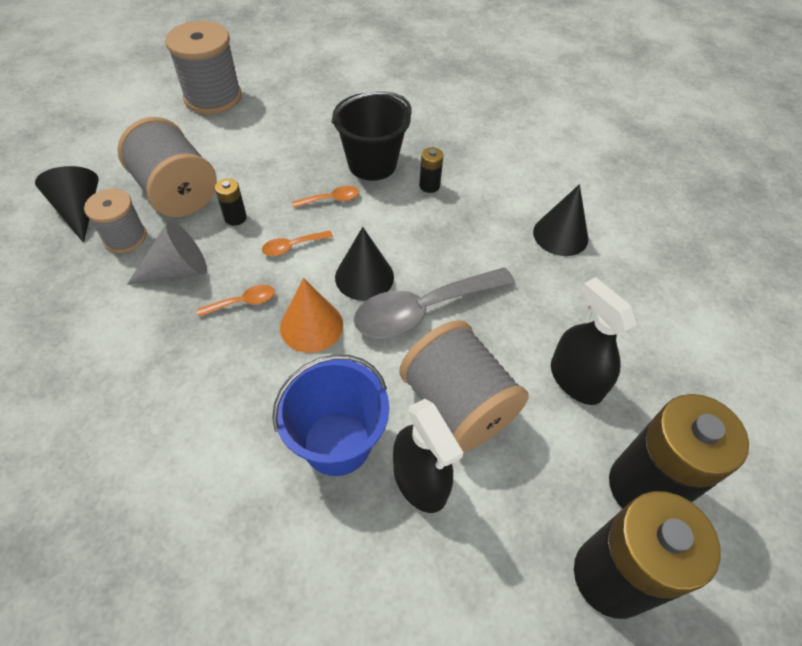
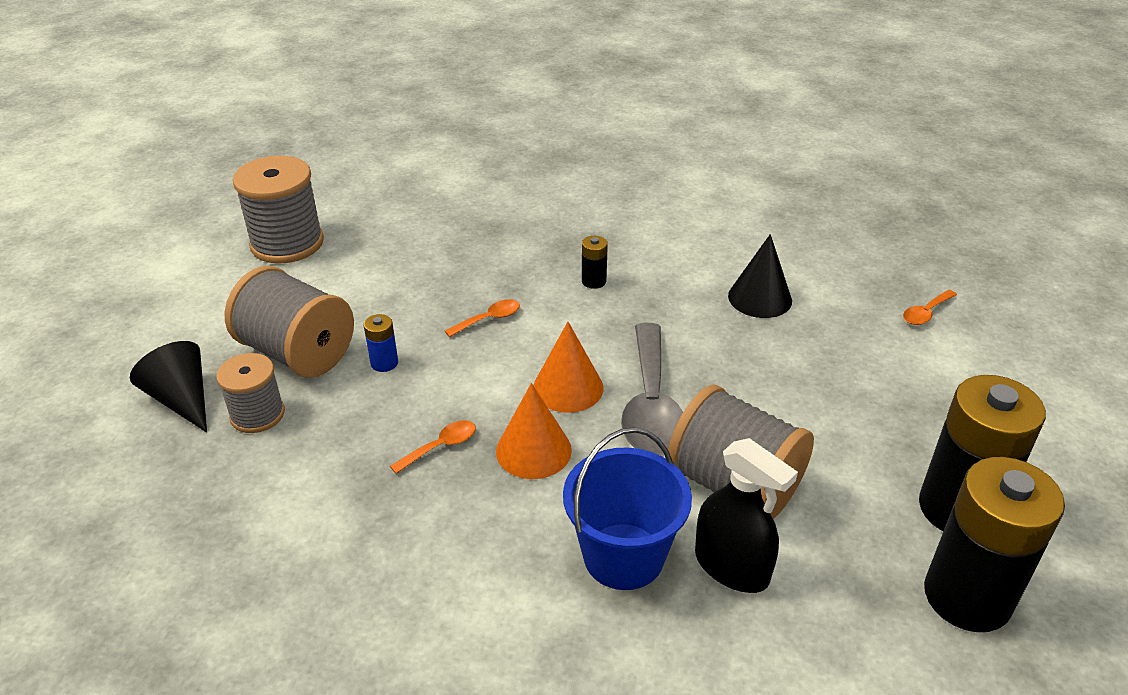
camera: 15 degrees left, 15 degrees down
(177, 270) = (343, 433): grey cone -> none
(235, 218) = (384, 363): black battery -> blue battery
(292, 246) = (469, 377): orange spoon -> orange spoon (926, 313)
(364, 277) = (568, 388): black cone -> orange cone
(372, 164) = (517, 273): black bucket -> none
(424, 310) = (651, 404): grey spoon -> grey spoon turned 45 degrees counterclockwise
(575, 380) = (843, 430): black spray bottle -> none

